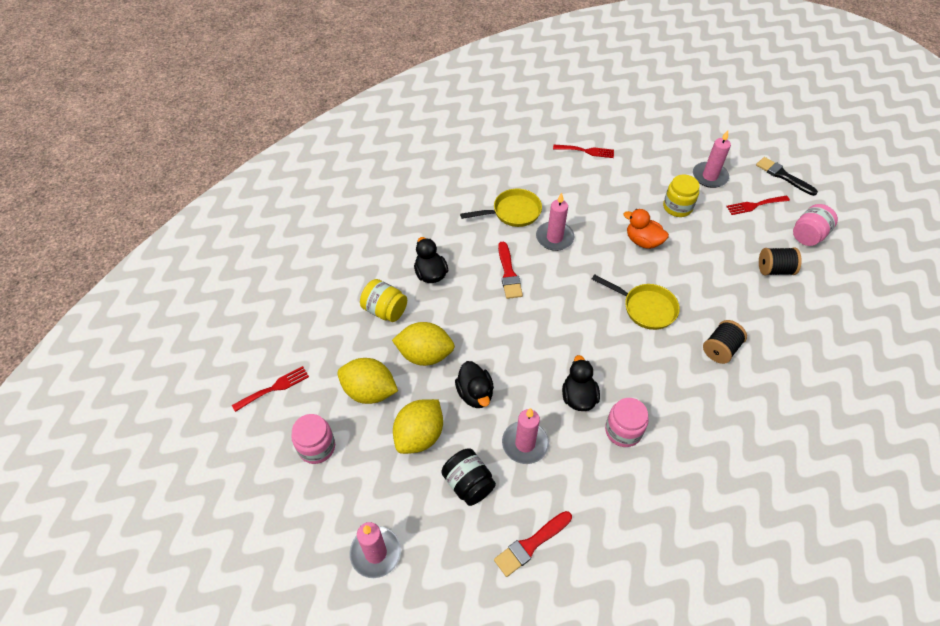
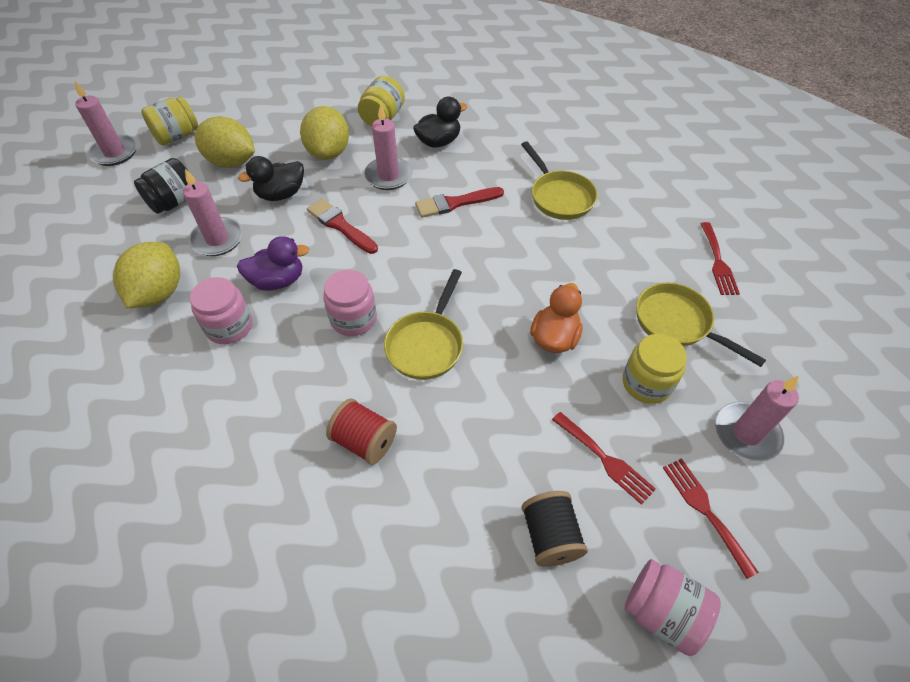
camera: 80 degrees right, 0 degrees up
(274, 388) = (285, 70): red fork -> red fork (605, 460)
(316, 447) = (223, 103): pink jar -> pink jar (353, 319)
(363, 490) = (177, 136): none -> yellow jar
(369, 391) = (282, 123): yellow lemon -> yellow lemon (159, 293)
(531, 545) = (100, 254): red brush -> red brush (340, 225)
(554, 238) = (528, 240): pink candle -> pink candle (388, 176)
(578, 397) = (278, 280): black duck -> purple duck
(634, 182) = (677, 323): none -> yellow pan
(720, 349) = (364, 441): black spool -> red spool
(783, 176) = (818, 573): black brush -> none

